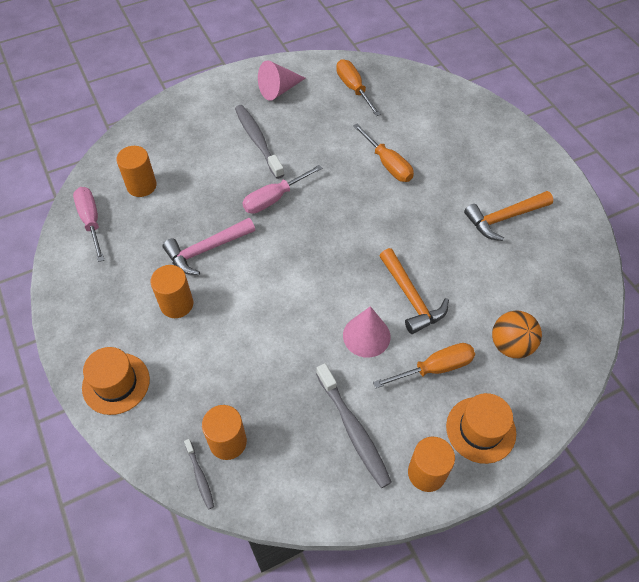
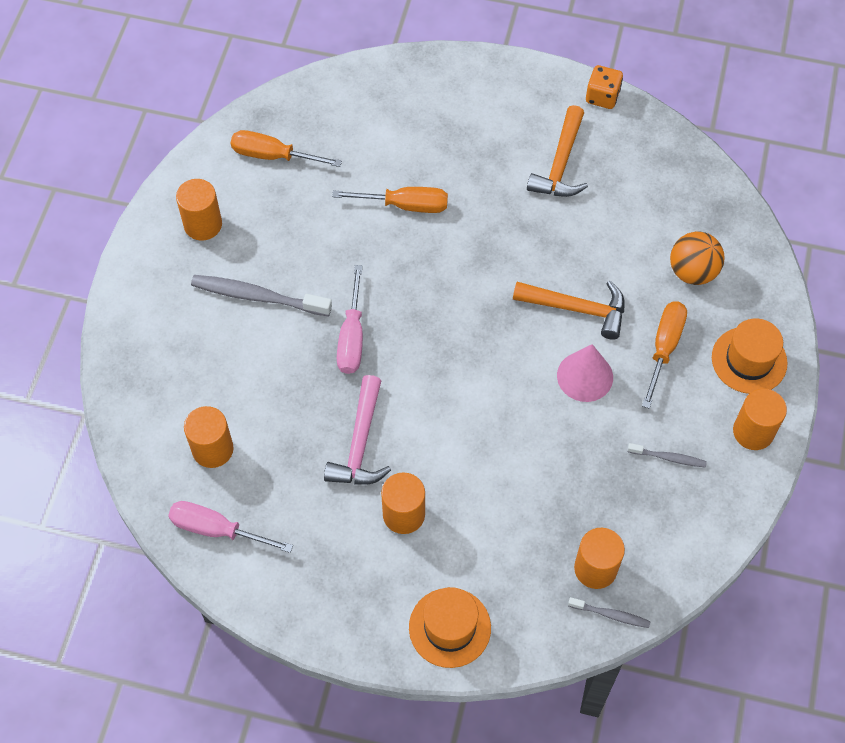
camera: 50 degrees left, 5 degrees up
(279, 90) = (203, 224): pink cone -> orange cylinder
(353, 430) = (668, 458): grey toothbrush -> grey toothbrush, size x0.52
(578, 206) = (602, 96): none -> orange dice

